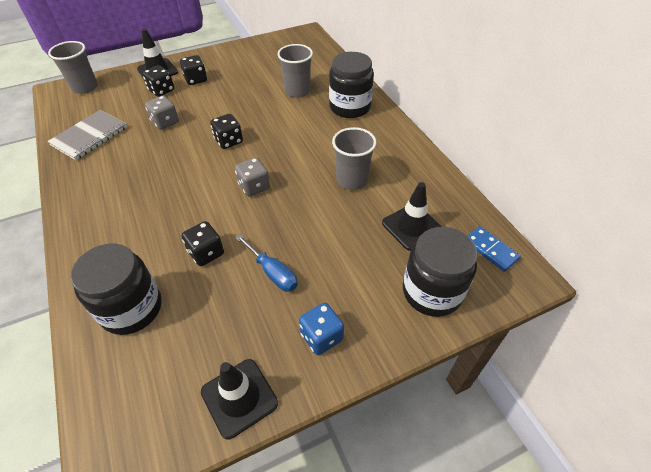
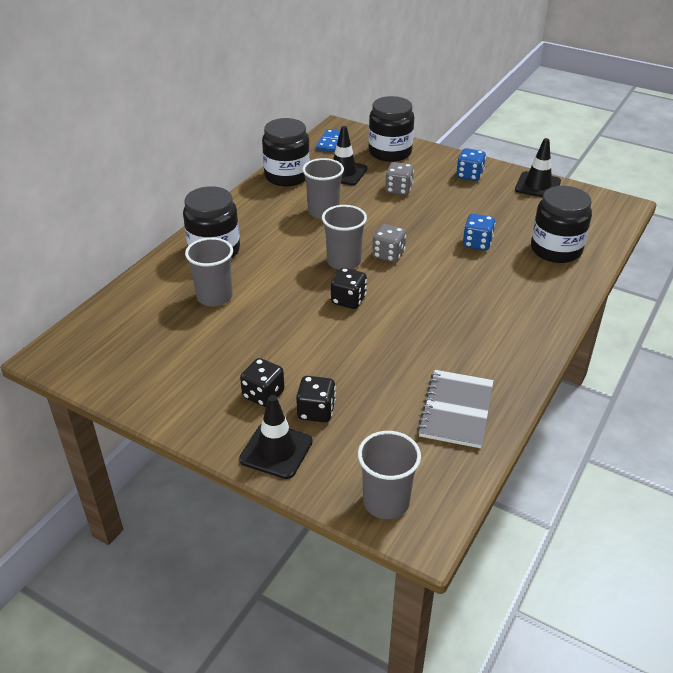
camera: 125 degrees left, 10 degrees down
(89, 136) = (456, 410): grey notebook -> grey notebook turned 75 degrees counterclockwise
(165, 122) = (369, 364): grey dice -> grey dice (398, 190)
(206, 253) = (477, 243): black dice -> blue dice
(272, 159) = (343, 261): none -> grey cup
(272, 272) = (453, 209): blue screwdriver -> none
(434, 185) = (287, 176): none -> black jar

